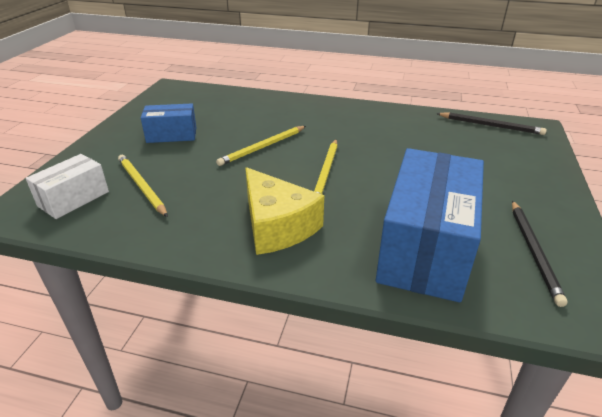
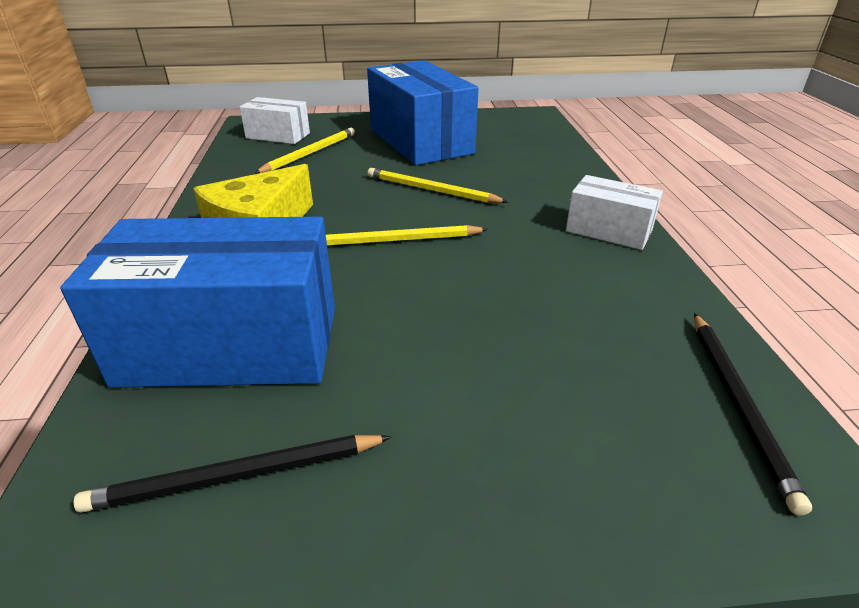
camera: 70 degrees right, 0 degrees up
(172, 135) = (420, 141): blue box -> blue box, size x1.94
(351, 111) = (608, 231): none -> white box

